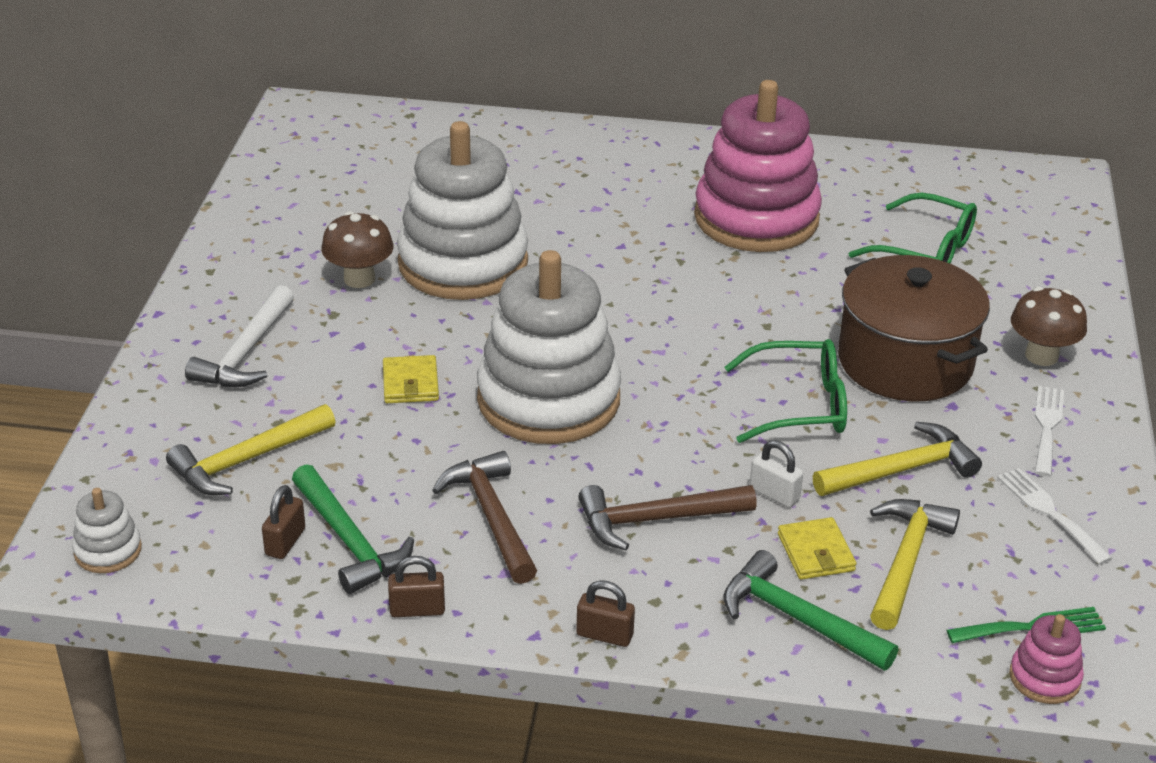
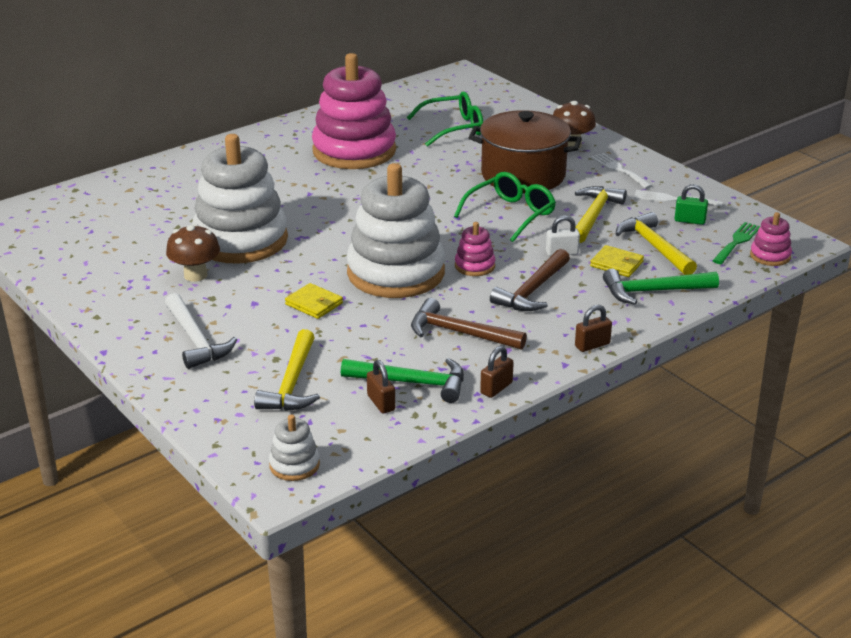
camera: 45 degrees left, 5 degrees down
(645, 446) = (474, 266): none -> pink stacking toy
(1019, 556) = (689, 221): none -> green padlock

